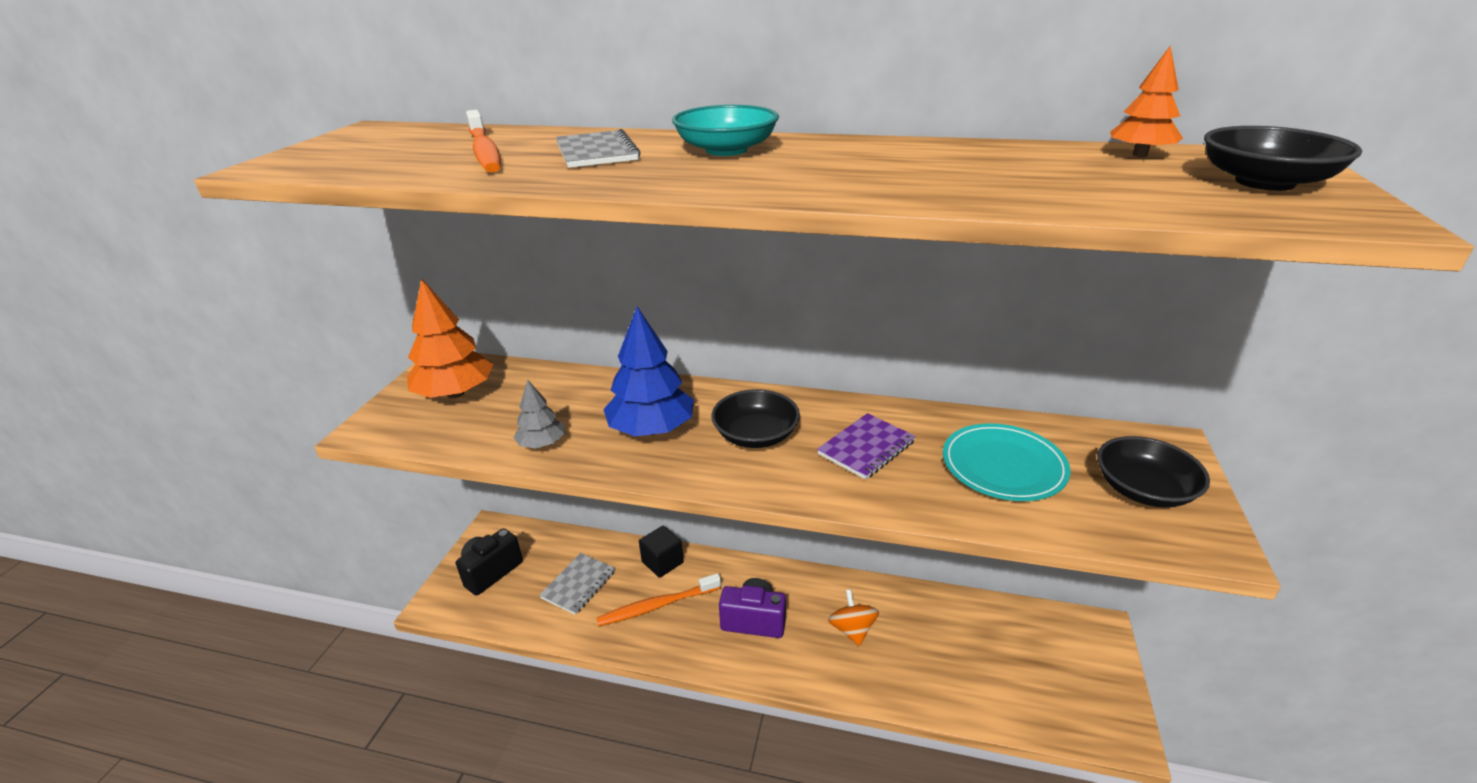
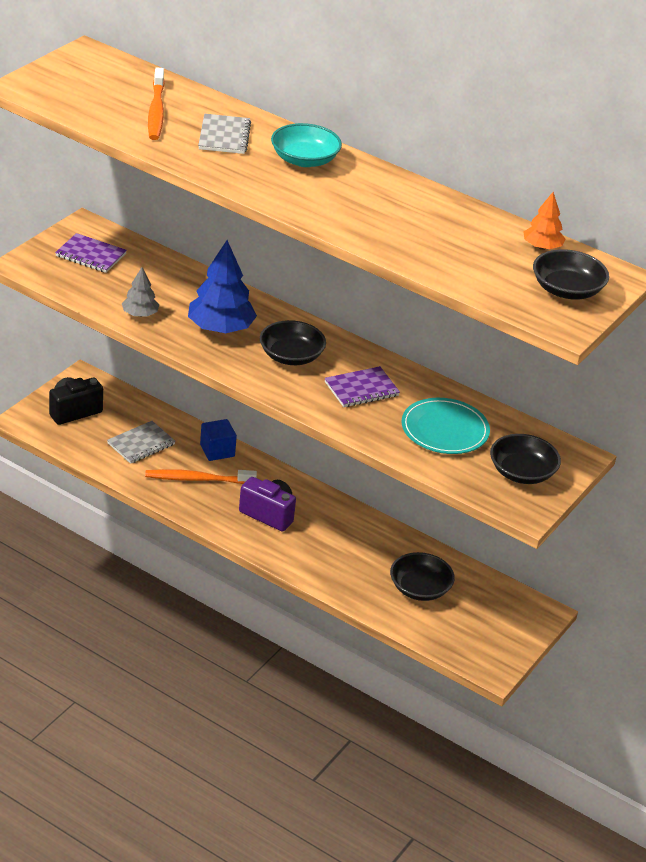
camera: 15 degrees right, 5 degrees up
(455, 393) = (91, 255): orange tree -> purple notebook
(662, 562) = (217, 450): black cube -> blue cube
(852, 629) = (342, 546): orange spinning top -> none
(965, 652) = (419, 588): none -> black bowl

